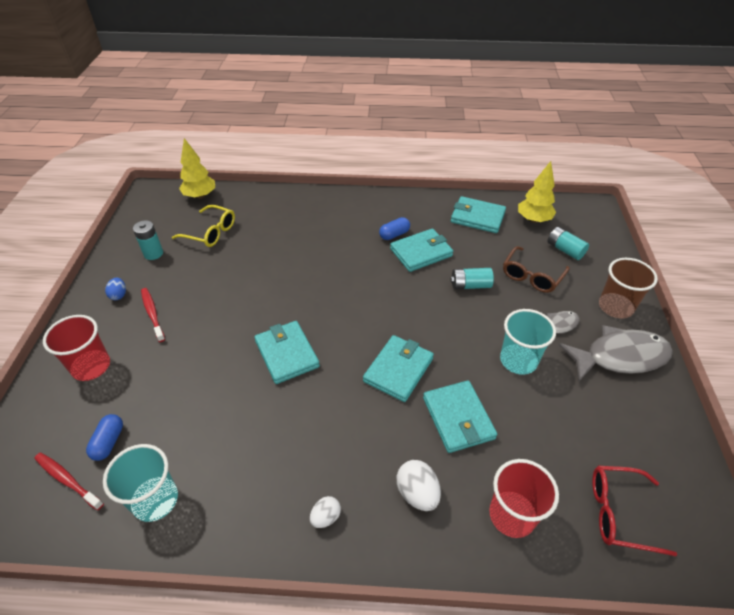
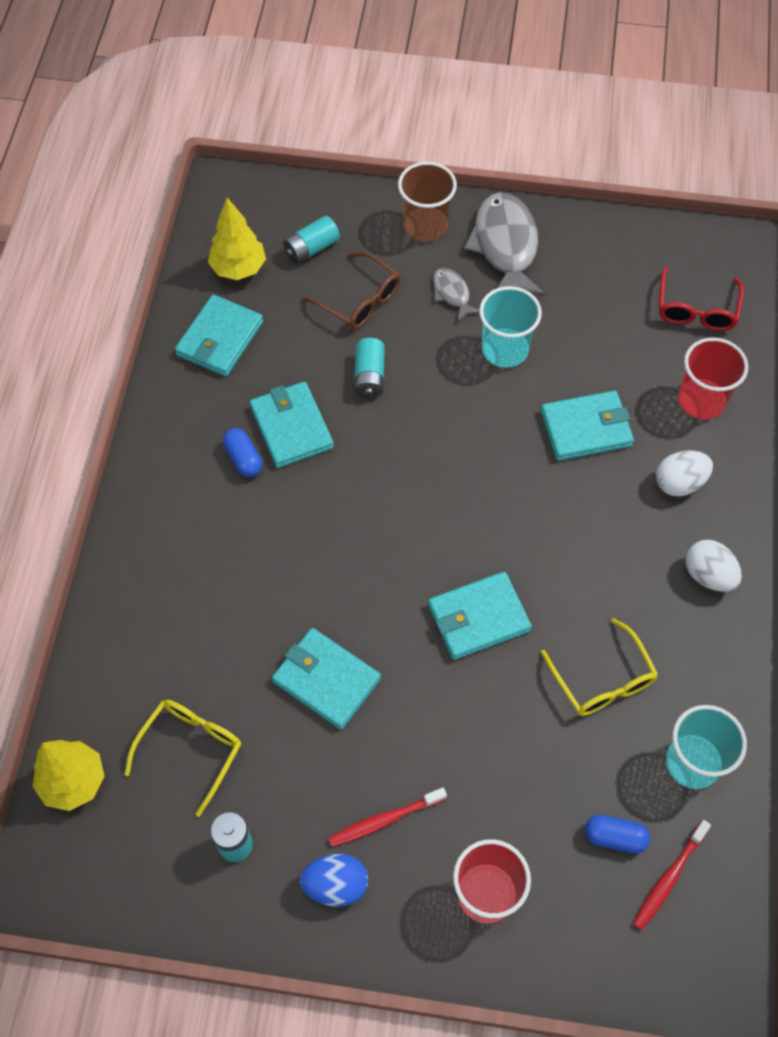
camera: 85 degrees left, 15 degrees up
(119, 295) = (336, 885): blue egg -> blue egg, size x1.58
(233, 433) = (602, 680): none -> yellow glasses
(325, 517) = (708, 575): white egg -> white egg, size x1.58
(398, 370) = (513, 483): turquoise wallet -> turquoise wallet (326, 680)

